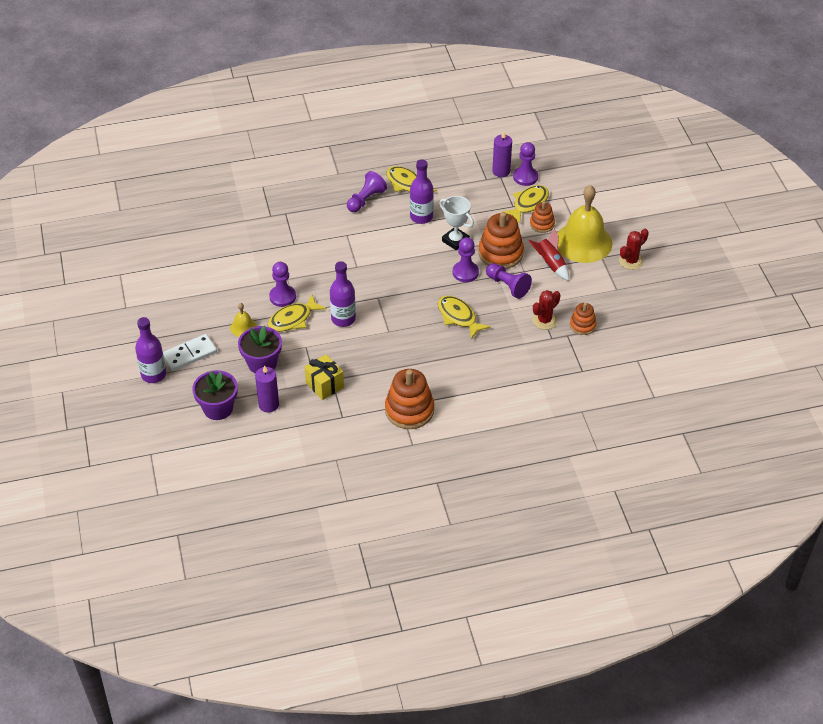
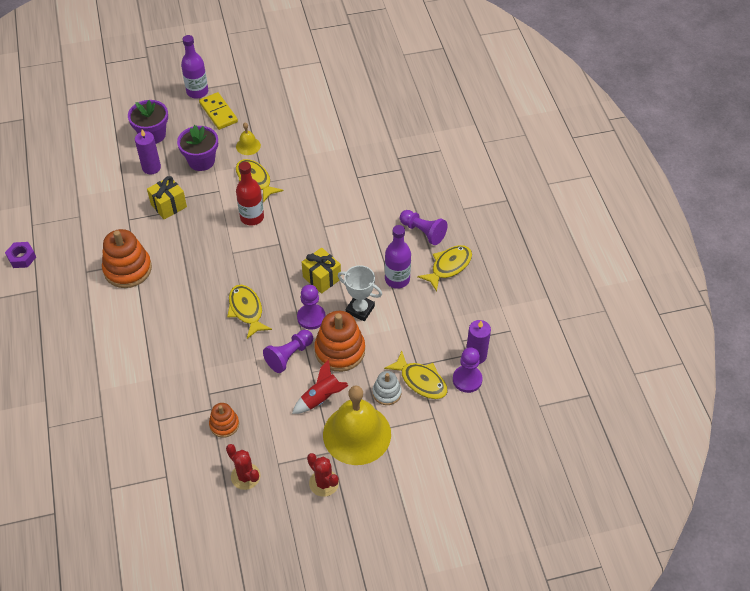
camera: 90 degrees right, 5 degrees up
(190, 354) = (218, 113): white domino -> yellow domino
(282, 297) = (285, 171): purple pawn -> none
(343, 319) = (252, 217): purple bottle -> red bottle
(393, 502) = (22, 258): none -> purple nut
(420, 266) = (322, 278): none -> yellow gift
(455, 241) = (360, 309): white trophy -> white trophy turned 75 degrees clockwise
(458, 317) = (246, 310): yellow fish -> yellow fish turned 75 degrees counterclockwise
(542, 224) = (387, 393): orange stacking toy -> white stacking toy
(544, 320) = (235, 388): red cactus -> red cactus (245, 476)

